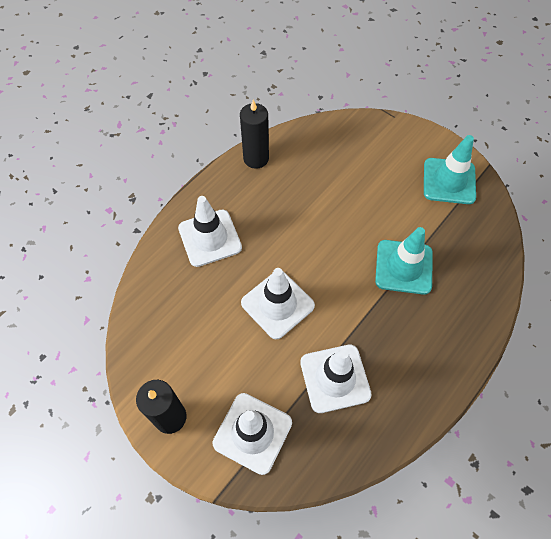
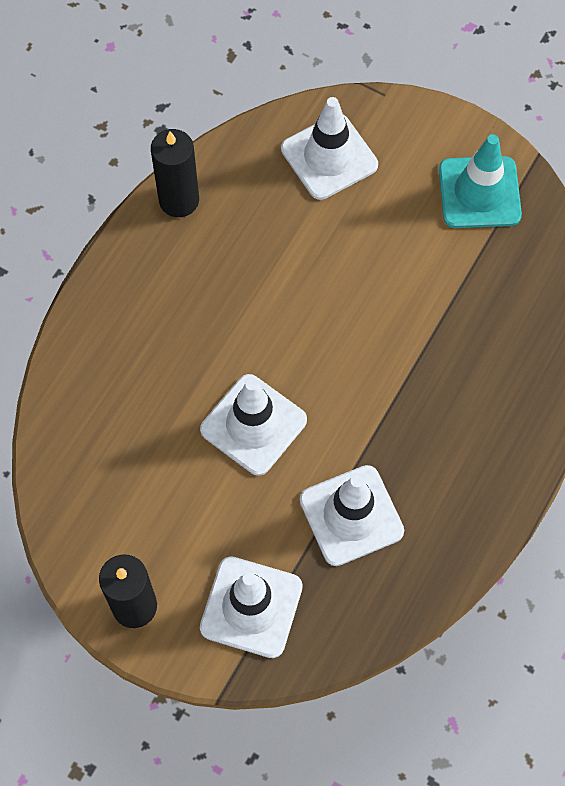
camera: 10 degrees left, 5 degrees up
(210, 238) = (134, 341): white traffic cone -> white traffic cone (329, 157)
(403, 267) = (427, 339): turquoise traffic cone -> none

